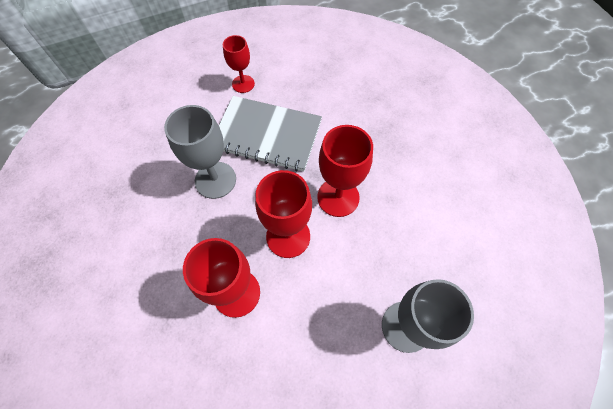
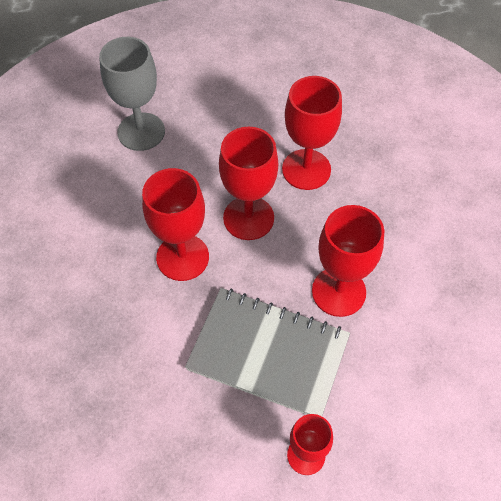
camera: 175 degrees left, 5 degrees down
(215, 180) = (338, 291): grey goblet -> red goblet

